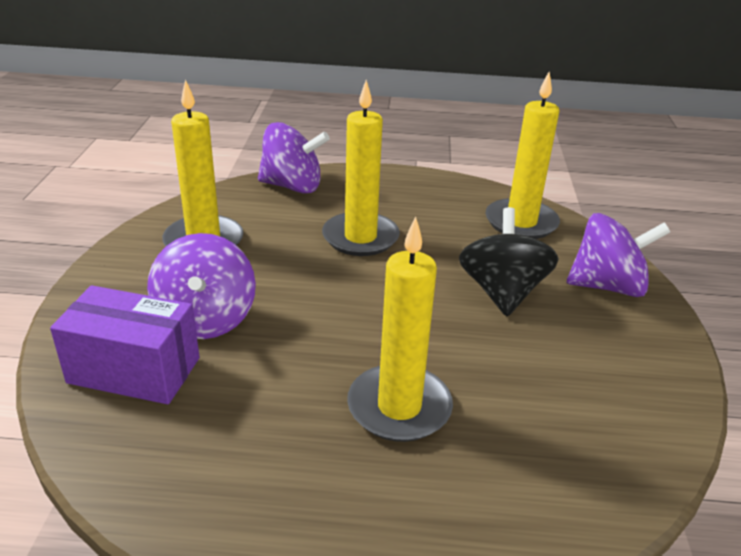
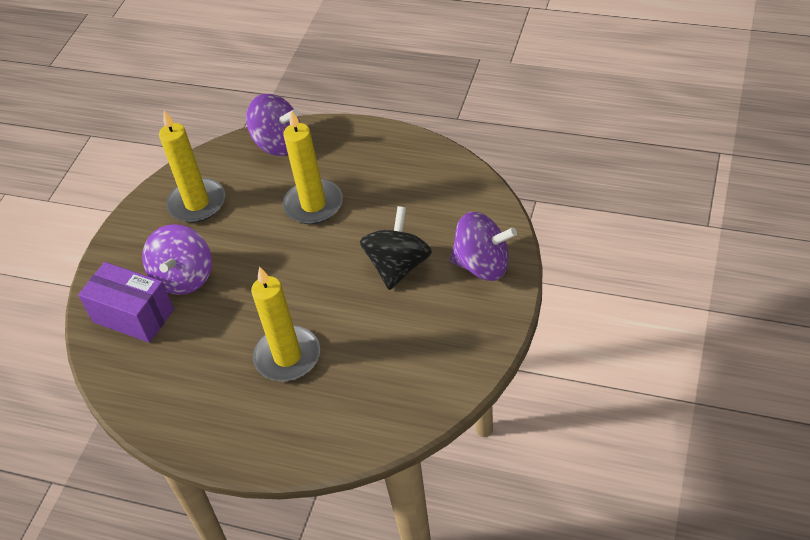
camera: 20 degrees right, 15 degrees up
(521, 222) = (449, 193): yellow candle -> none

